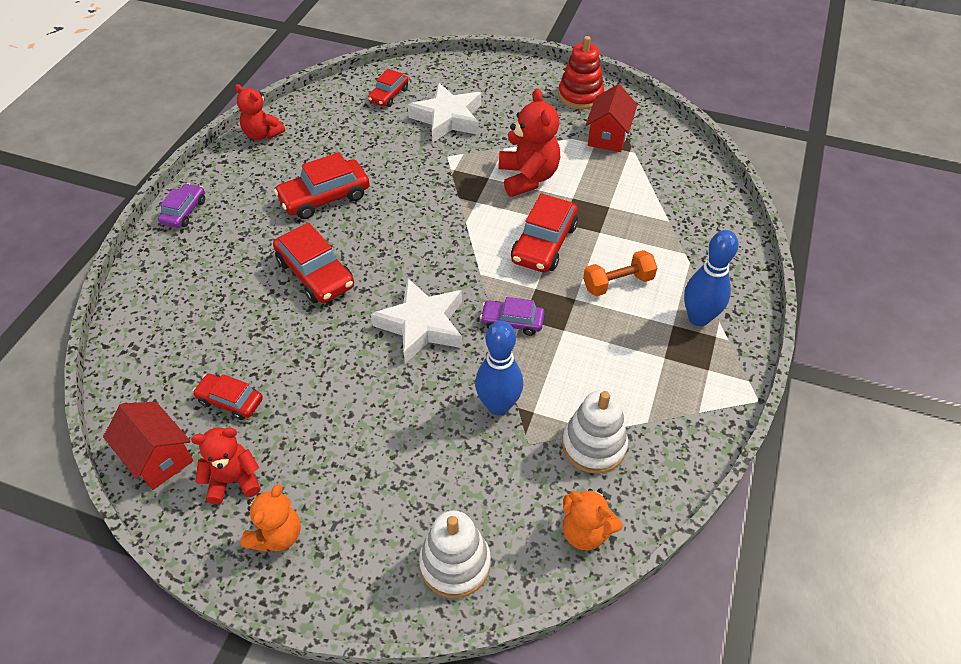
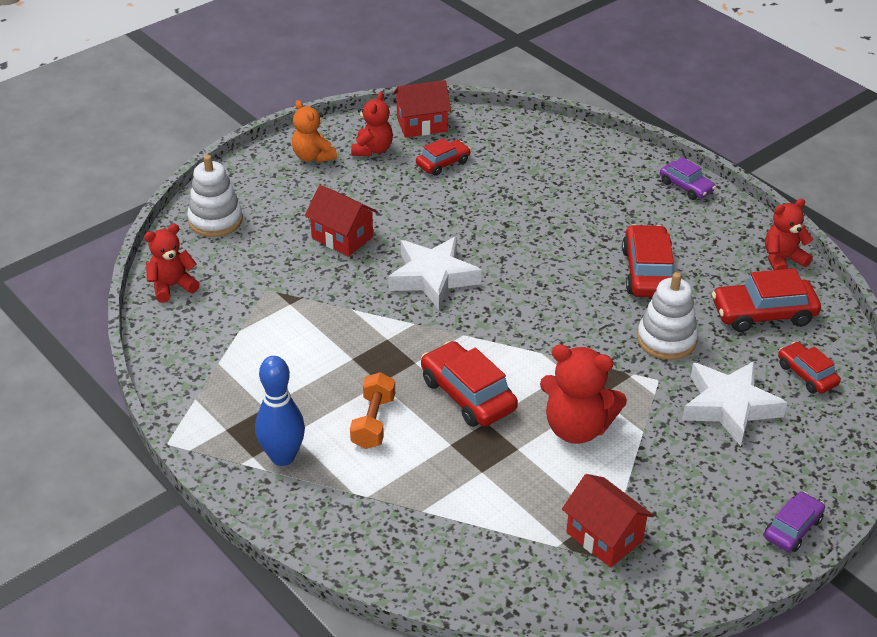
camera: 120 degrees right, 10 degrees down
(315, 274) = (544, 238): red car -> red car (763, 314)
(409, 424) = (342, 237): none -> red house
(498, 405) = (314, 288): blue bowling pin -> none
(512, 322) = (389, 331): purple car -> purple car (792, 528)
(580, 96) = (706, 553): red stacking toy -> none
(585, 532) = (172, 286): orange teddy bear -> red teddy bear
(593, 445) = (230, 322): white stacking toy -> white stacking toy (666, 339)

